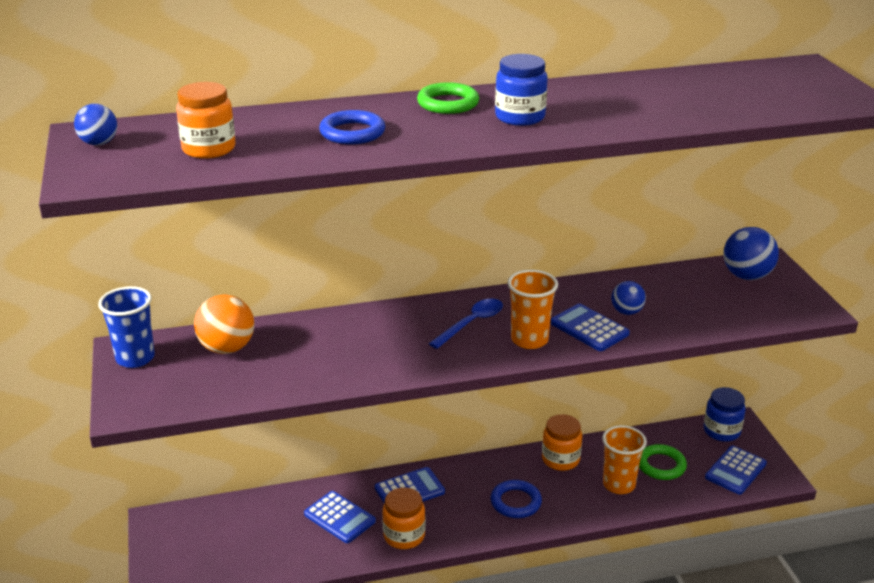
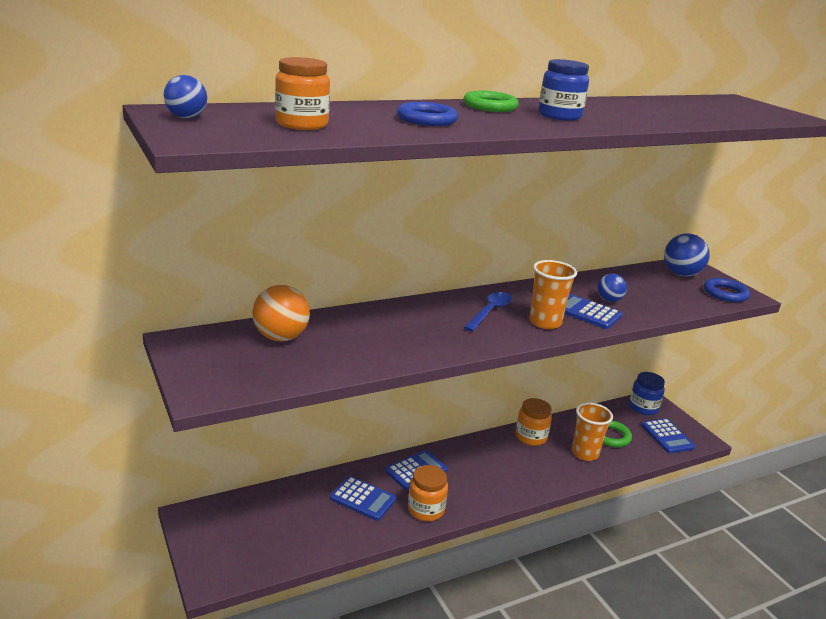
camera: 15 degrees left, 5 degrees down
(135, 358) = (193, 349): blue cup -> none
(515, 502) = (509, 474): blue ring -> blue ring (725, 293)
(735, 471) = (667, 436): blue calculator -> blue calculator turned 45 degrees counterclockwise

